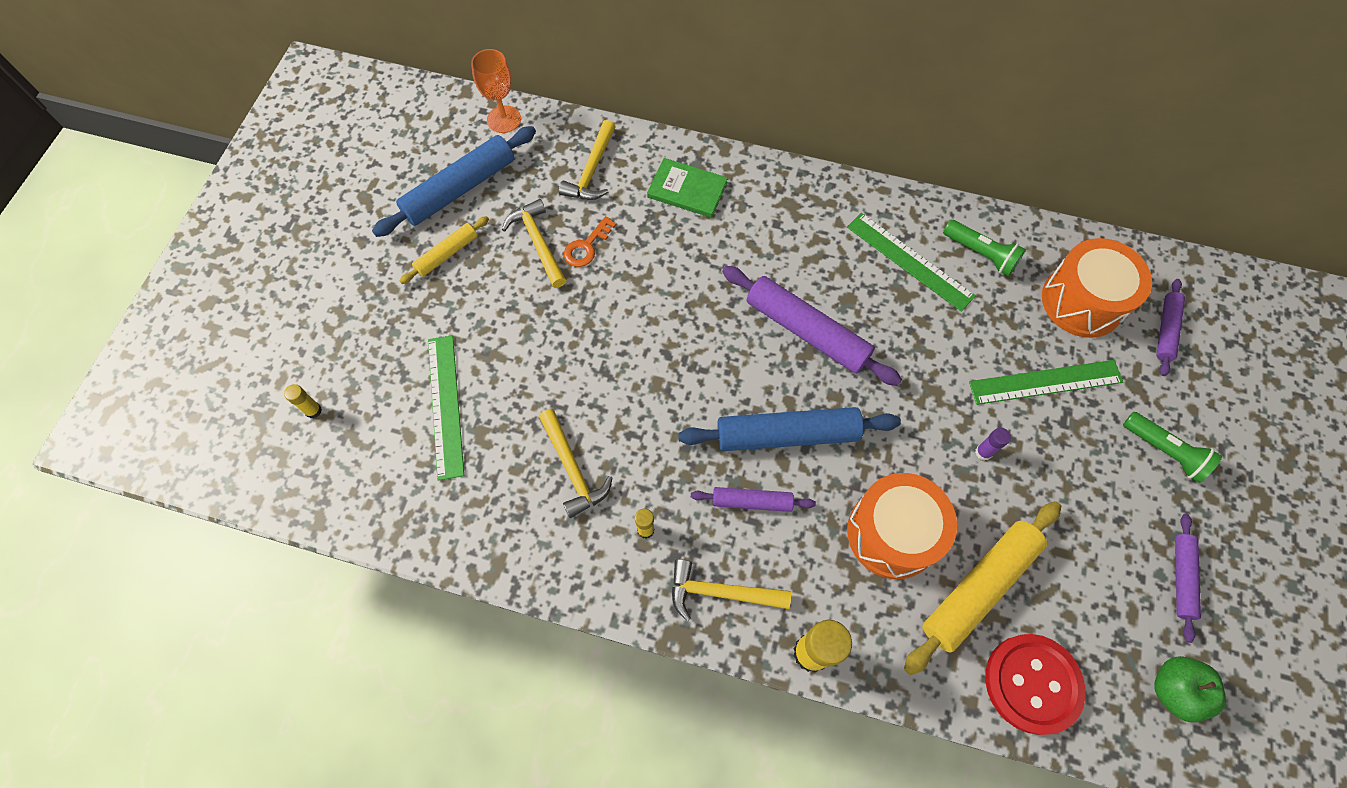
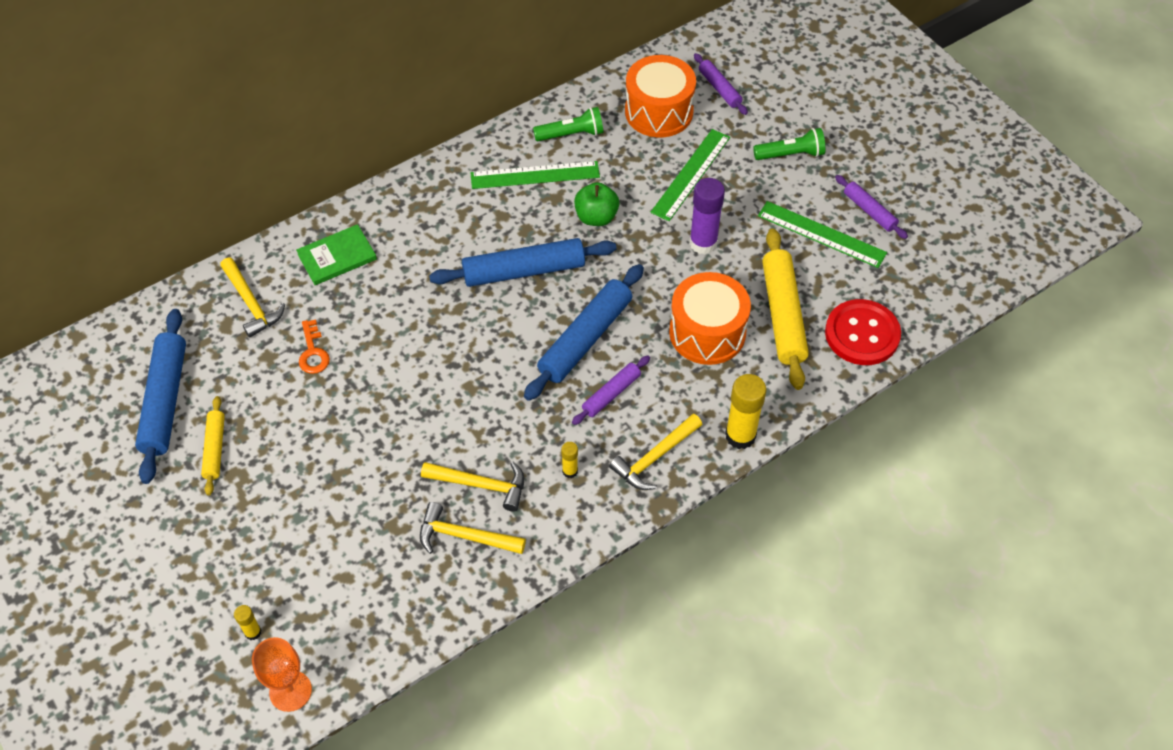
camera: 50 degrees left, 10 degrees down
(445, 405) = (345, 535): green ruler -> green ruler (821, 234)
(504, 119) = (135, 328): orange goblet -> orange goblet (290, 691)
(538, 243) = (274, 381): yellow hammer -> yellow hammer (465, 536)
(807, 331) = (524, 271): purple rolling pin -> blue rolling pin
(983, 452) = (703, 243): purple glue stick -> purple glue stick, size x2.00
(1174, 690) = (925, 269): green apple -> green apple (596, 217)

